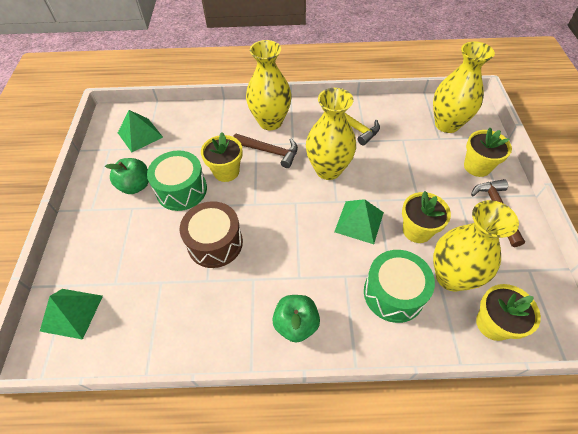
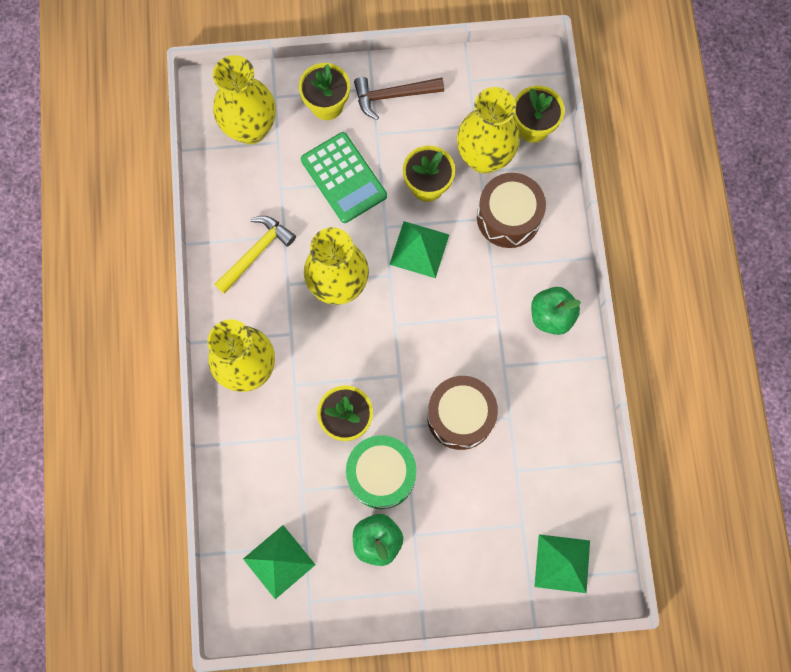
camera: 95 degrees left, 20 degrees up
(270, 151) = (308, 364): brown hammer -> none
(393, 293) = (508, 217): green drum -> brown drum
(416, 175) = (343, 178): none -> green calculator

